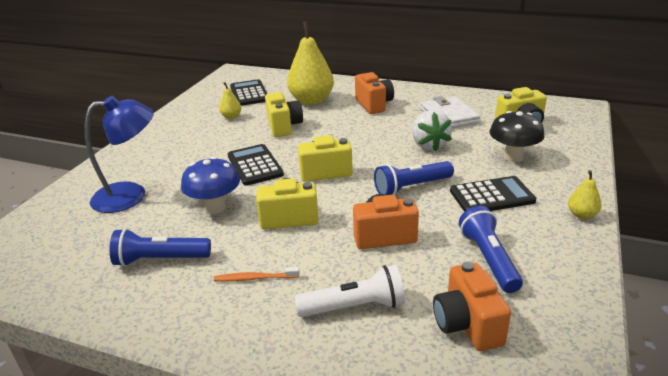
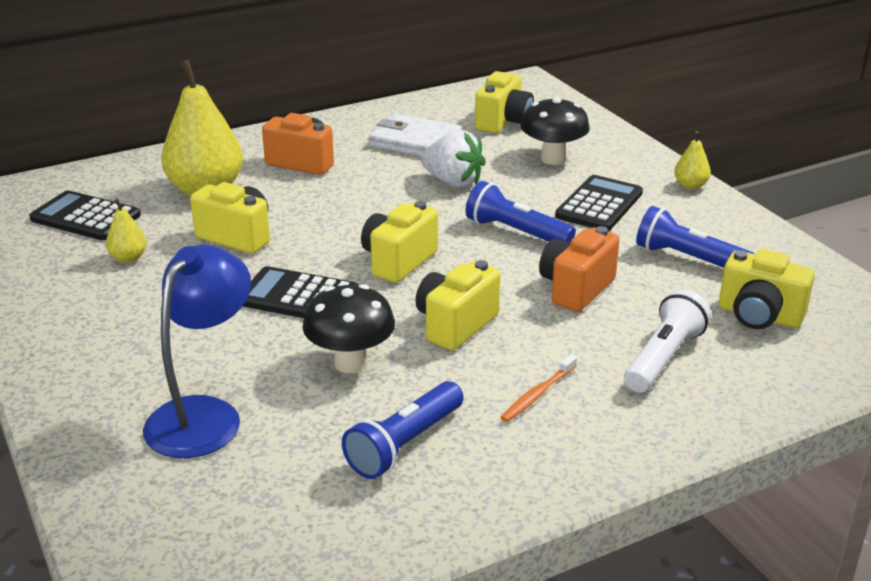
camera: 50 degrees left, 0 degrees up
(215, 207) = (350, 363): blue mushroom -> black mushroom
(411, 187) = (516, 232): blue flashlight -> blue flashlight turned 105 degrees clockwise
(467, 325) = (759, 316): orange camera -> yellow camera

